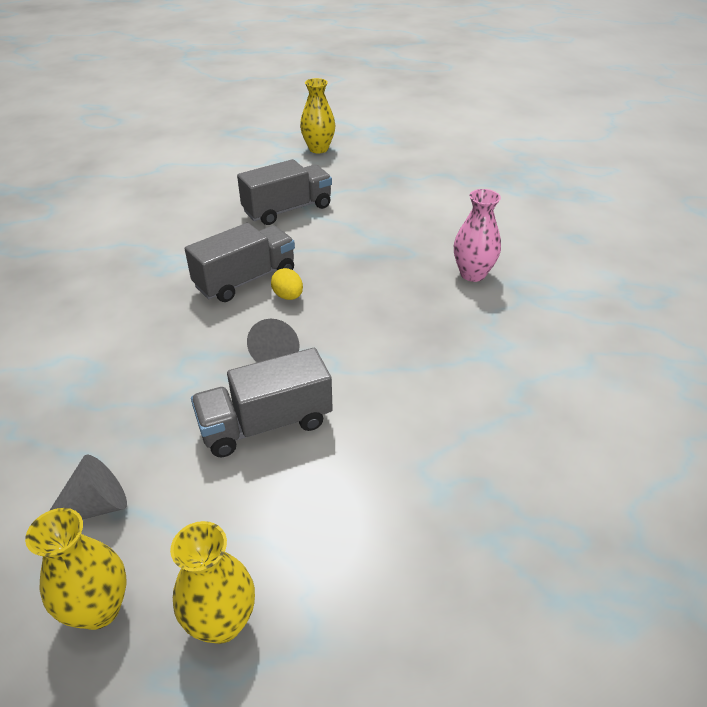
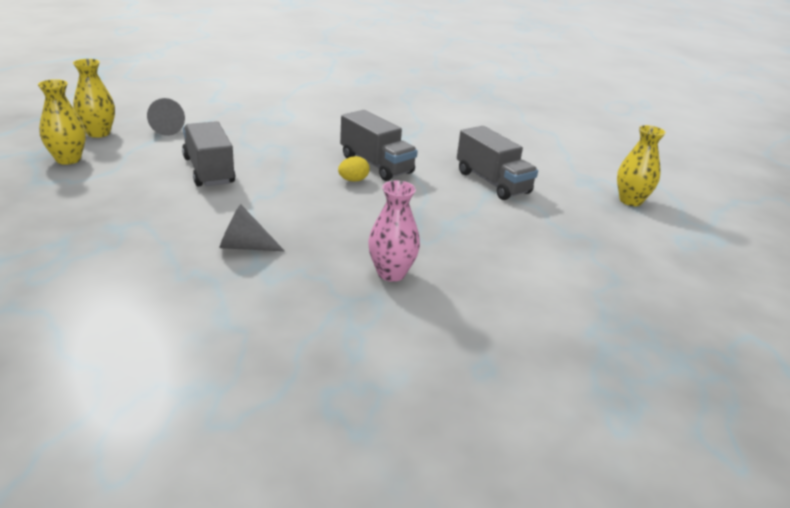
camera: 85 degrees right, 10 degrees down
(278, 352) = (283, 175): grey cone -> grey cone (245, 246)

